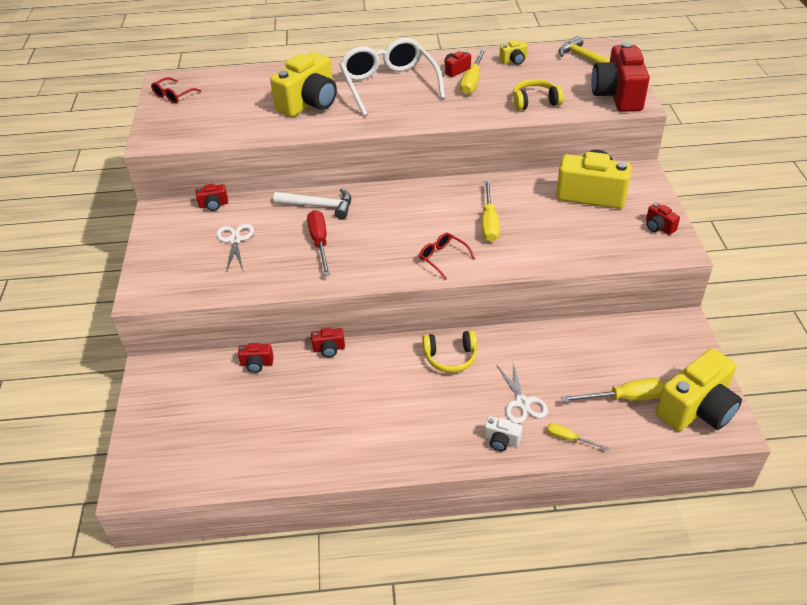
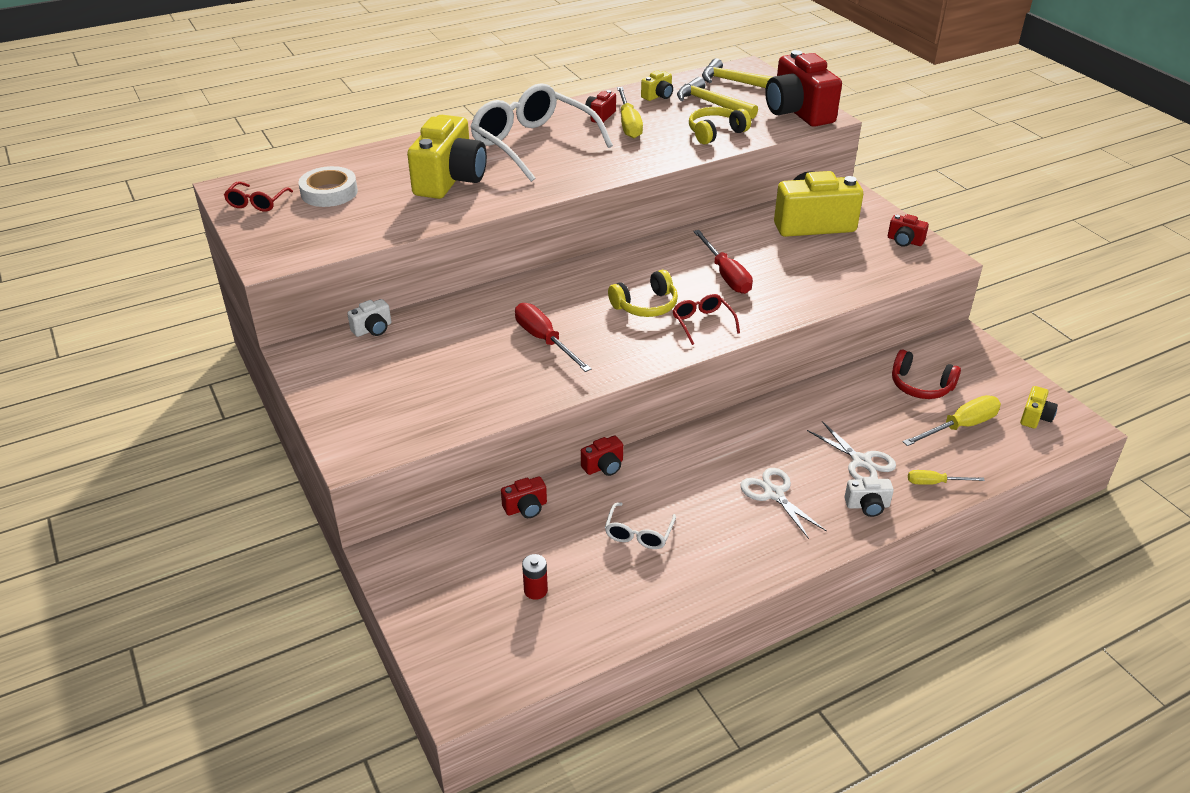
camera: 25 degrees left, 5 degrees down
(213, 205) = (373, 329): red camera -> white camera
(223, 97) = (329, 192): none -> white tape
(224, 427) = (535, 590): none -> red battery
(235, 240) = (433, 362): white scissors -> white scissors (774, 494)
(319, 206) = (512, 301): white hammer -> none
(319, 408) = (638, 534): none -> white glasses
(442, 258) = (702, 323): red glasses -> red glasses turned 45 degrees clockwise
(450, 357) = (751, 437): yellow headphones -> yellow headphones (646, 305)
(489, 222) = (726, 275): yellow screwdriver -> red screwdriver
(551, 75) = (711, 104): none -> yellow hammer
(615, 353) = (920, 386): none -> red headphones
(696, 409) = (1035, 417): yellow camera -> yellow camera, size x0.44

